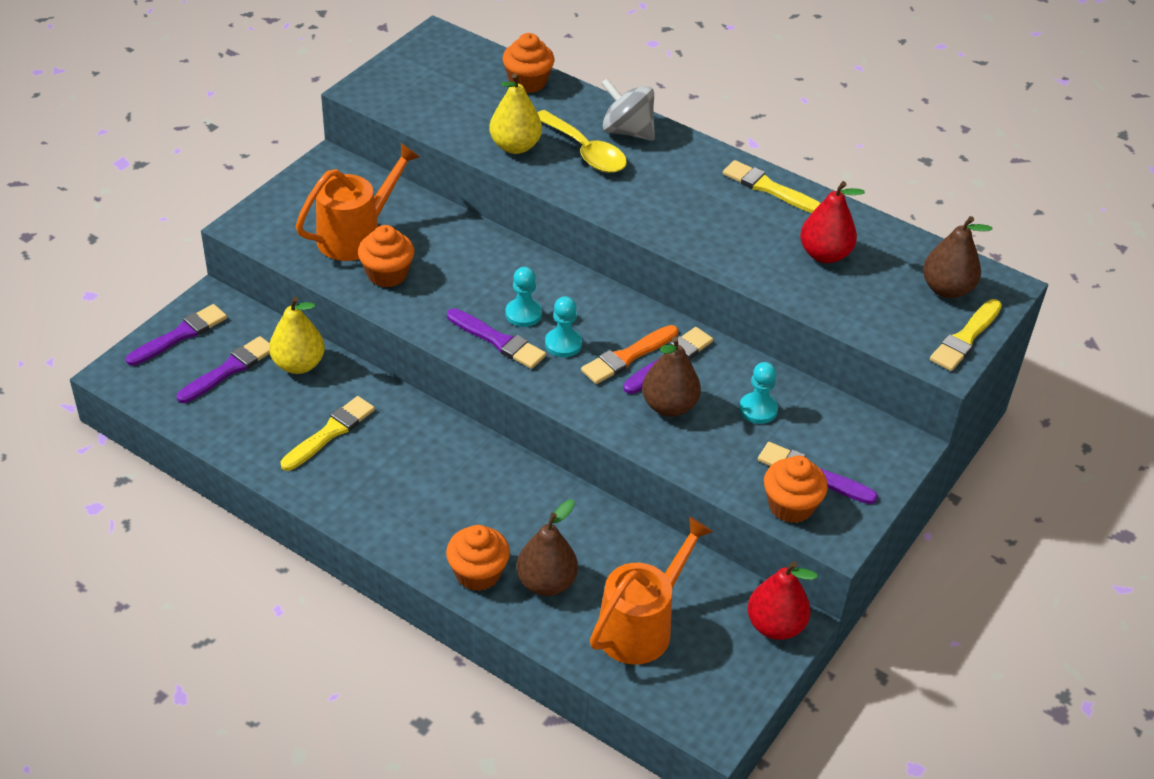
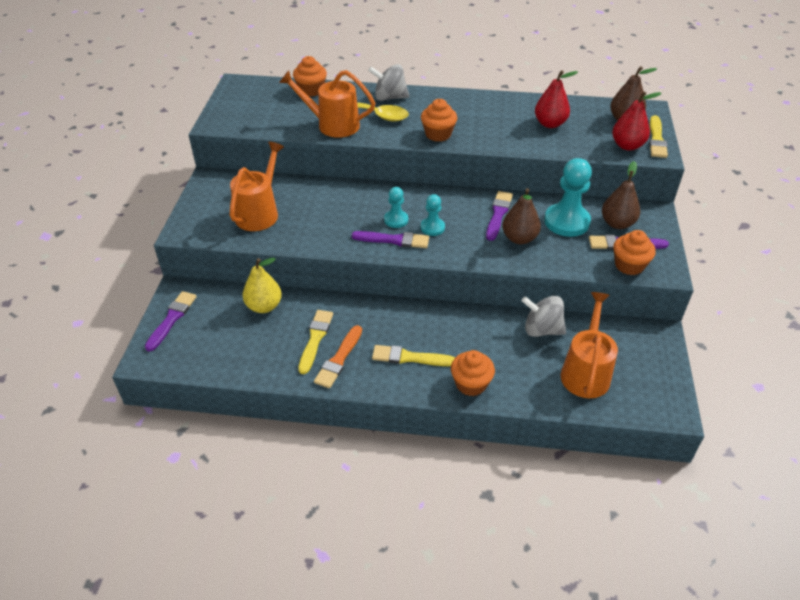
camera: 25 degrees left, 0 degrees up
(229, 369) = (220, 327): purple brush -> none
(387, 274) = (296, 227): orange cupcake -> orange cupcake (438, 134)
(515, 146) = (333, 125): yellow pear -> orange watering can
(546, 583) = (514, 371): brown pear -> brown pear (617, 223)
(627, 357) = (474, 221): orange brush -> orange brush (339, 359)
(630, 546) = (542, 329): none -> grey spinning top
(758, 409) = (566, 222): turquoise pawn -> turquoise pawn, size x1.85
(768, 188) = (491, 101): yellow brush -> yellow brush (409, 357)
(775, 626) = (653, 339): red pear -> red pear (627, 146)

